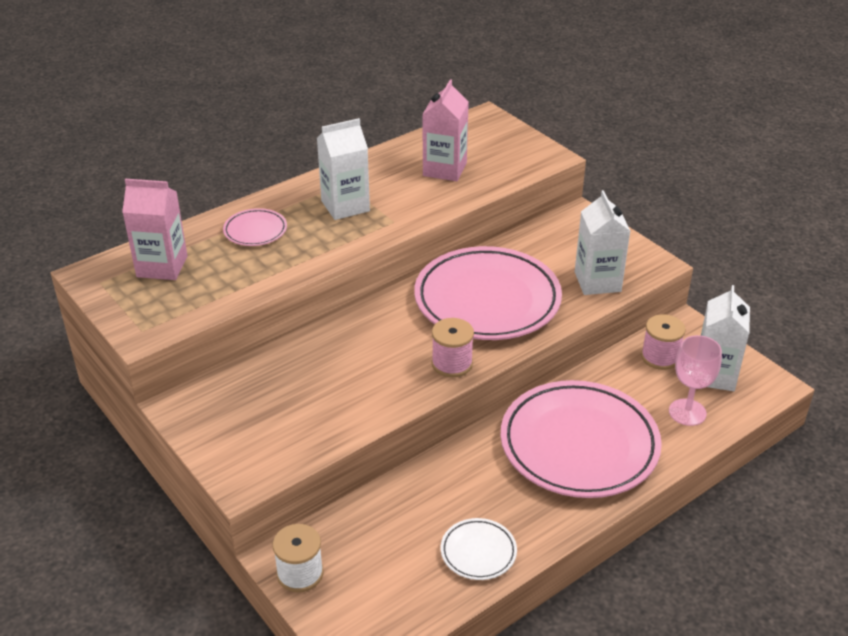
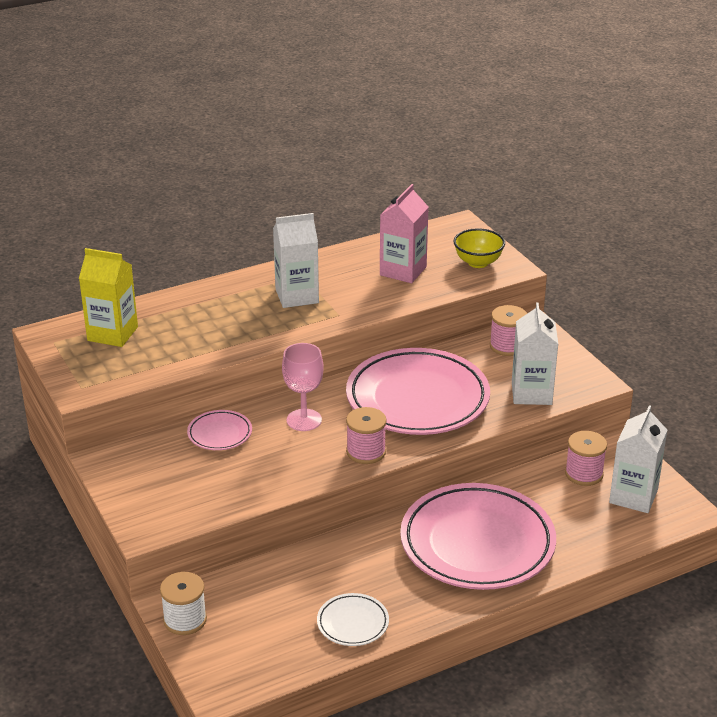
camera: 10 degrees right, 5 degrees down
(162, 266) = (112, 334): pink carton -> yellow carton
(255, 231) = (206, 310): pink plate -> pink plate (220, 434)
(515, 154) = (478, 262): none -> yellow bowl
(558, 235) = (507, 346): none -> pink spool
(687, 412) = (594, 527): pink goblet -> pink goblet (304, 420)

